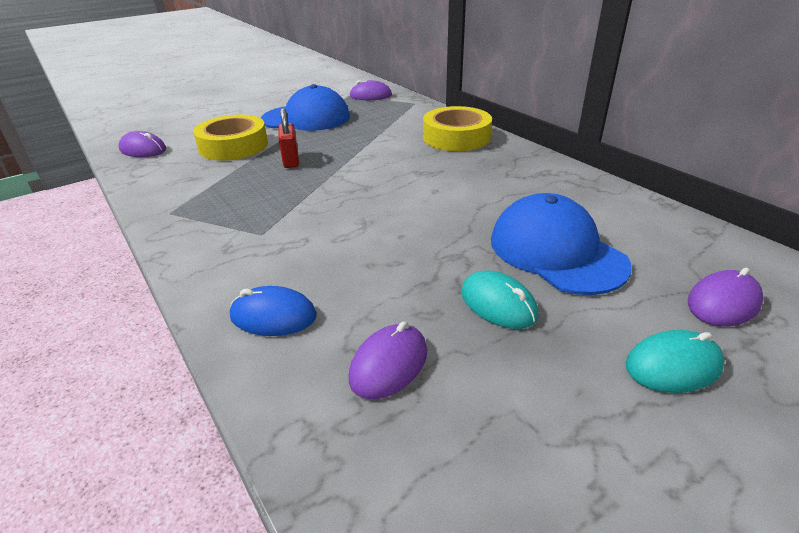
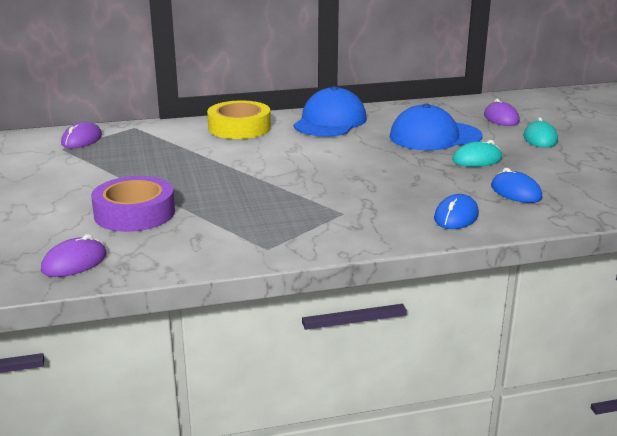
camera: 70 degrees left, 10 degrees down
(233, 146) = (134, 213): yellow tape -> purple tape
(291, 160) = (209, 190): red padlock -> none
(306, 118) = (103, 174): blue cap -> blue cap (330, 121)
(389, 364) = (516, 192): purple mouse -> blue mouse

